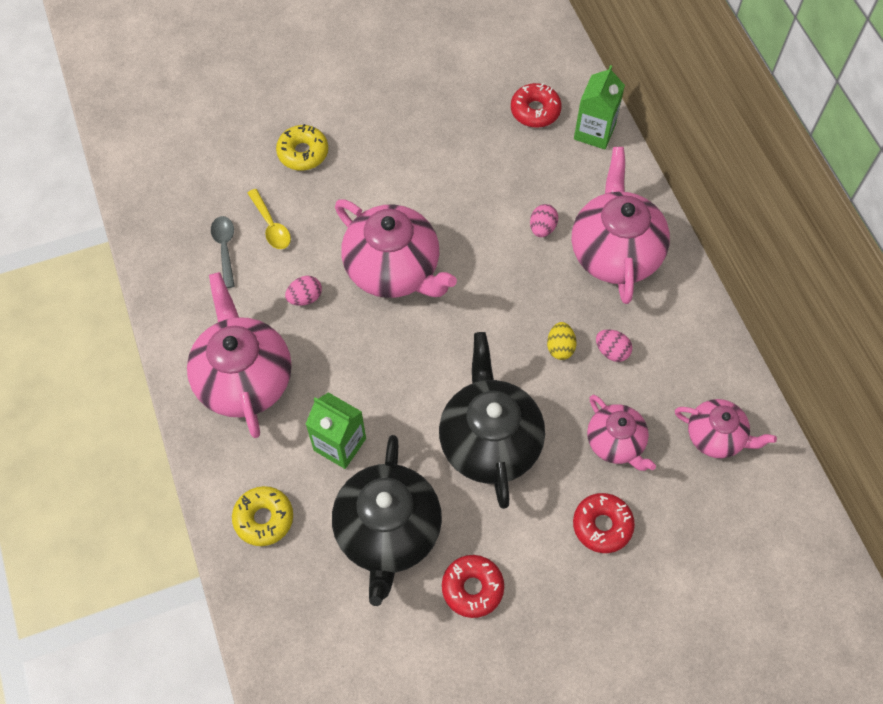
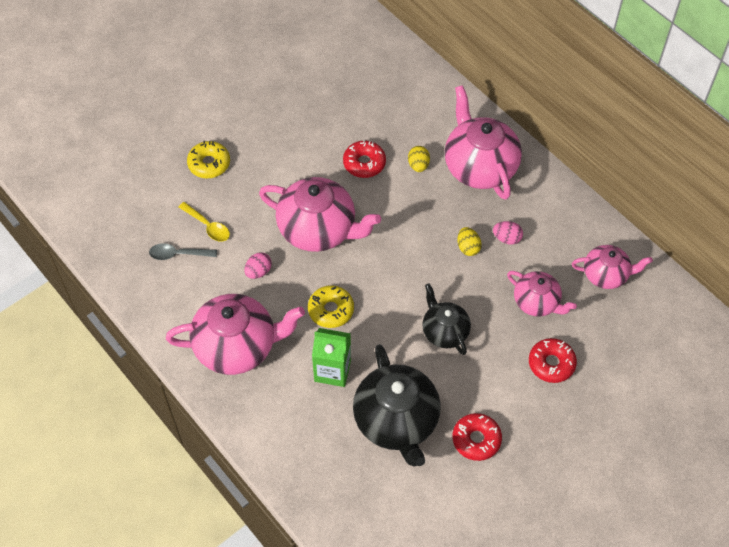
camera: 20 degrees left, 5 degrees down
(225, 248) = (178, 254): grey spoon -> grey spoon turned 60 degrees counterclockwise
(244, 379) = (237, 346): pink teapot -> pink teapot turned 120 degrees clockwise
(264, 518) = (298, 443): yellow donut -> yellow donut (331, 310)
(489, 441) = (444, 331): black teapot -> black teapot, size x0.58
(535, 111) = (376, 81): red donut -> red donut (364, 163)
(542, 228) = (418, 165): pink egg -> yellow egg
(594, 132) = (427, 84): green carton -> none

